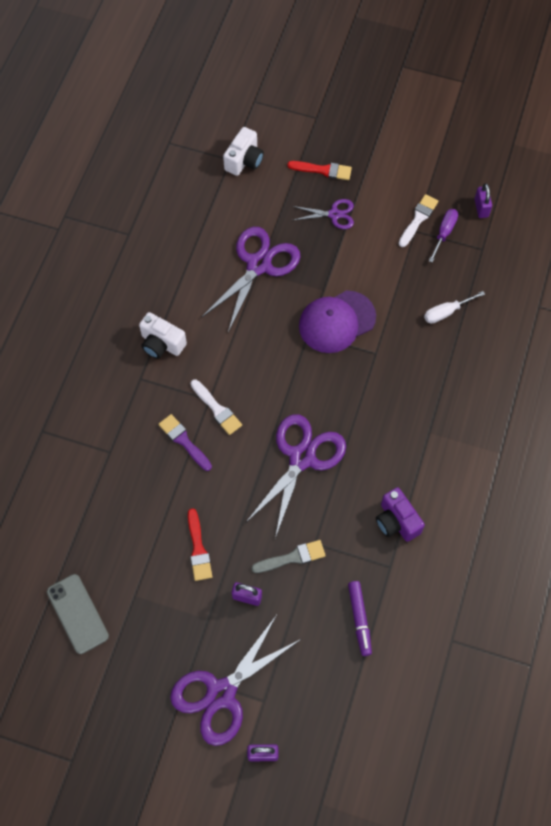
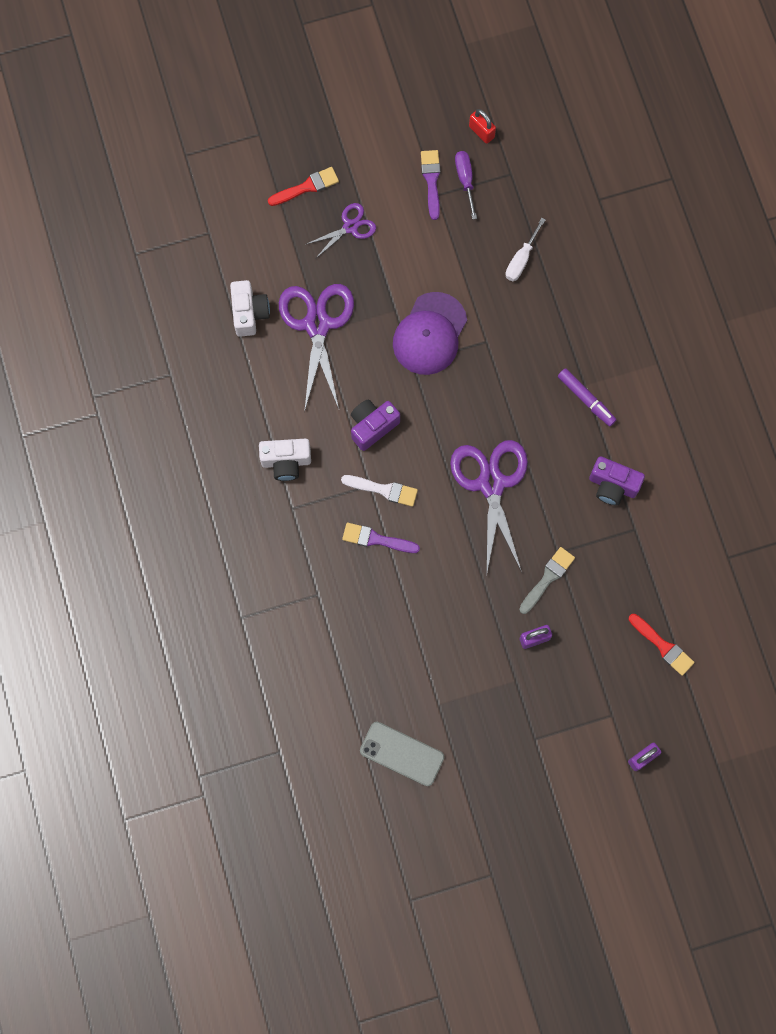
camera: 35 degrees left, 10 degrees up
(198, 549) = (462, 626): red brush -> red brush (663, 646)
(221, 693) = (573, 733): purple scissors -> none
(244, 160) = (223, 225): white camera -> white camera (249, 313)
(244, 359) = (372, 426): none -> purple camera
(359, 619) = (641, 592): purple marker -> purple marker (586, 399)
(418, 219) = (431, 180): white brush -> purple brush
(481, 208) = (481, 132): purple padlock -> red padlock

